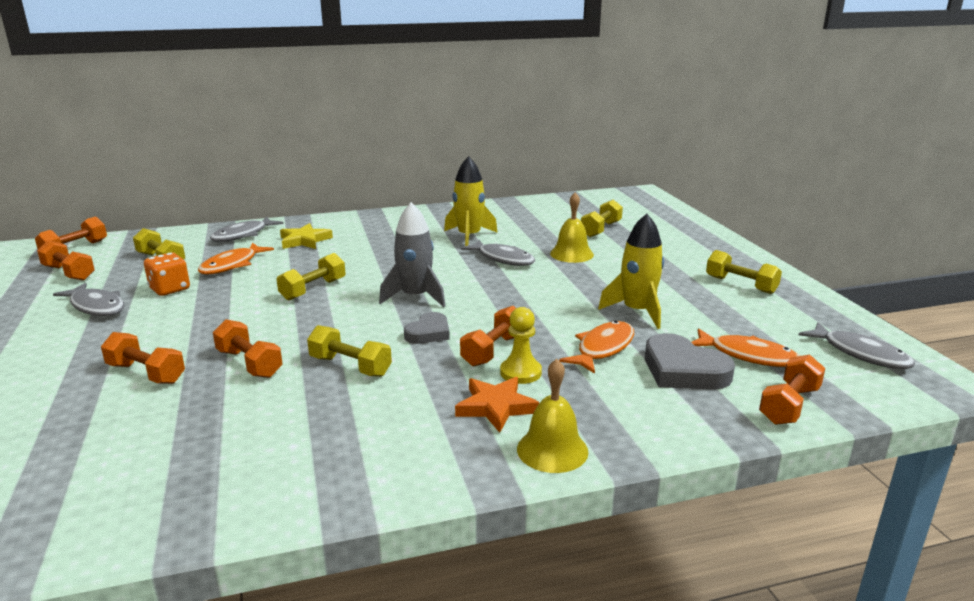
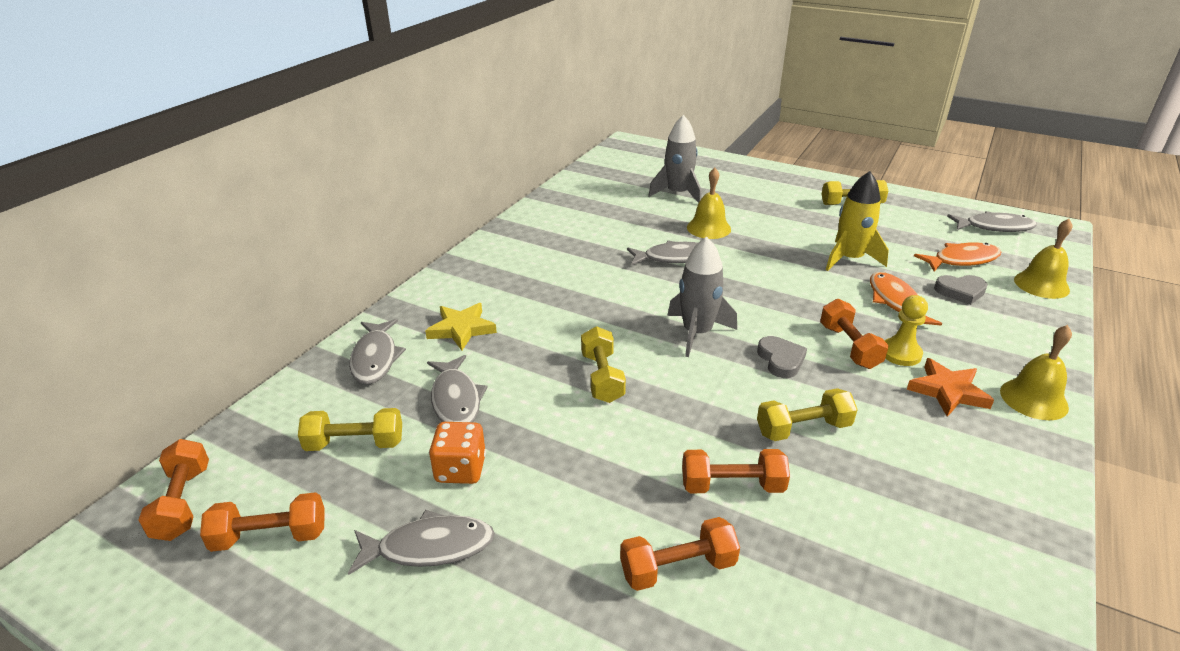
camera: 45 degrees left, 10 degrees up
(232, 265) = (456, 400): orange fish -> grey fish
(469, 236) = (600, 248): yellow rocket -> none
(601, 229) = (677, 194): yellow dumbbell -> grey rocket
(683, 370) = (960, 292): grey heart -> grey heart, size x0.62
(789, 405) = (1041, 284): orange dumbbell -> yellow bell

